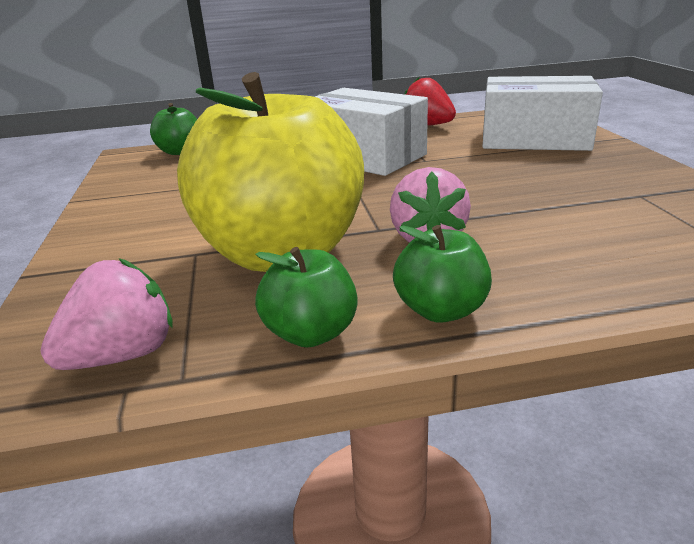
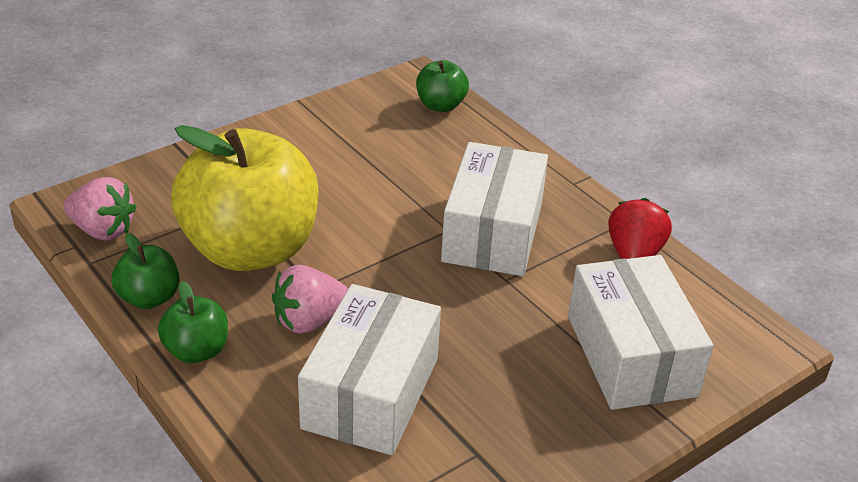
camera: 60 degrees right, 10 degrees up
(551, 224) = (371, 393): none -> white box

